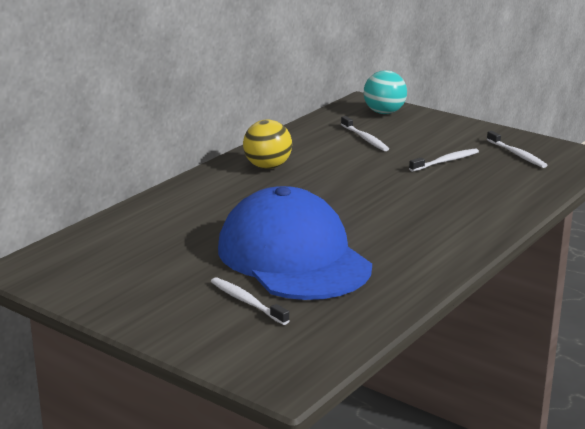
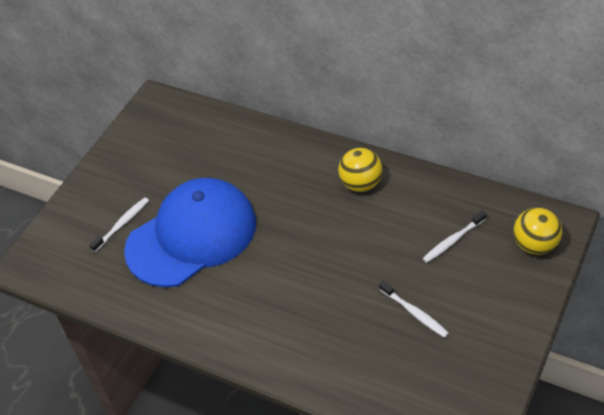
camera: 85 degrees right, 25 degrees up
(384, 112) = (535, 245): turquoise ball -> yellow ball
(517, 154) = (453, 374): white toothbrush -> none

